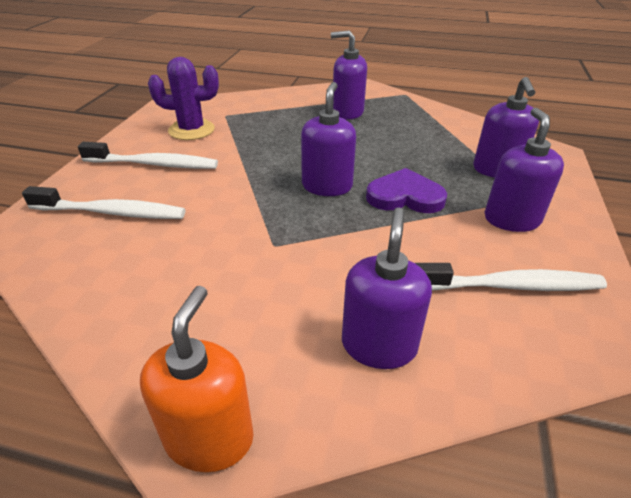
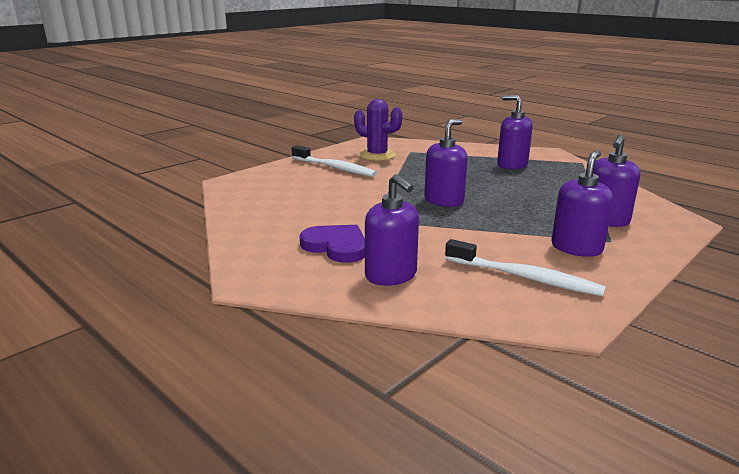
camera: 30 degrees right, 15 degrees down
(112, 212) = (288, 185): white toothbrush -> none
(209, 437) = (258, 279): orange soap dispenser -> none
(379, 345) = (391, 275): purple soap dispenser -> purple soap dispenser turned 105 degrees clockwise
(405, 196) = (500, 218): purple heart -> purple heart (336, 246)

